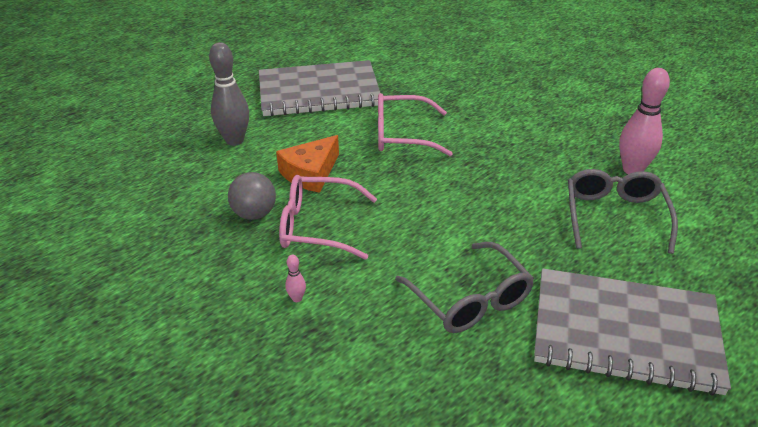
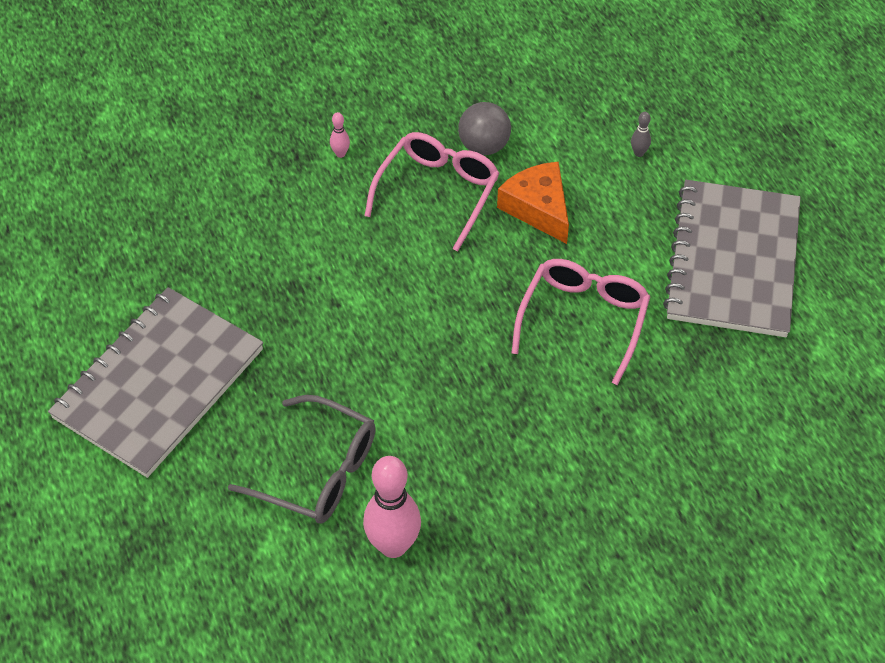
camera: 110 degrees right, 15 degrees up
(234, 140) = (639, 153): grey bowling pin -> grey bowling pin, size x0.42
(470, 299) = (268, 280): grey glasses -> none

